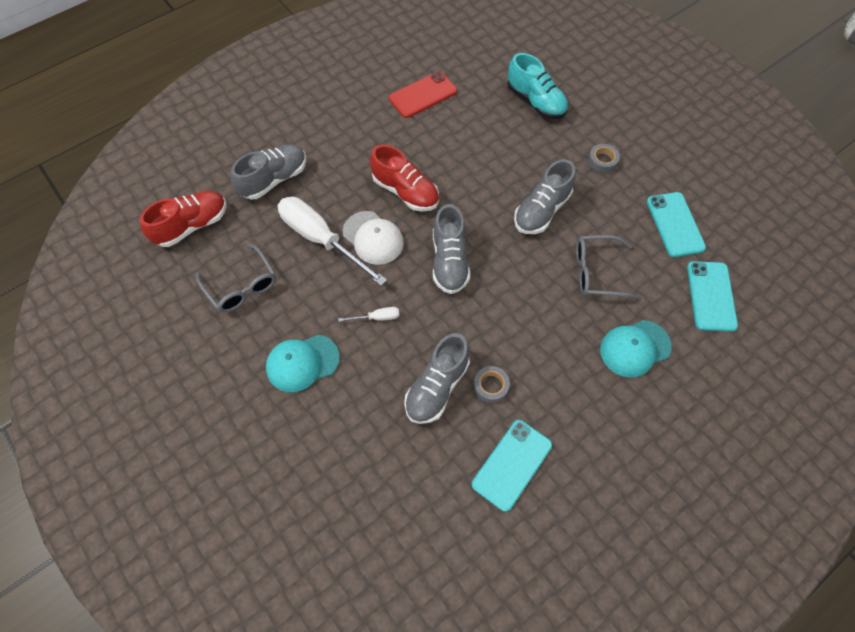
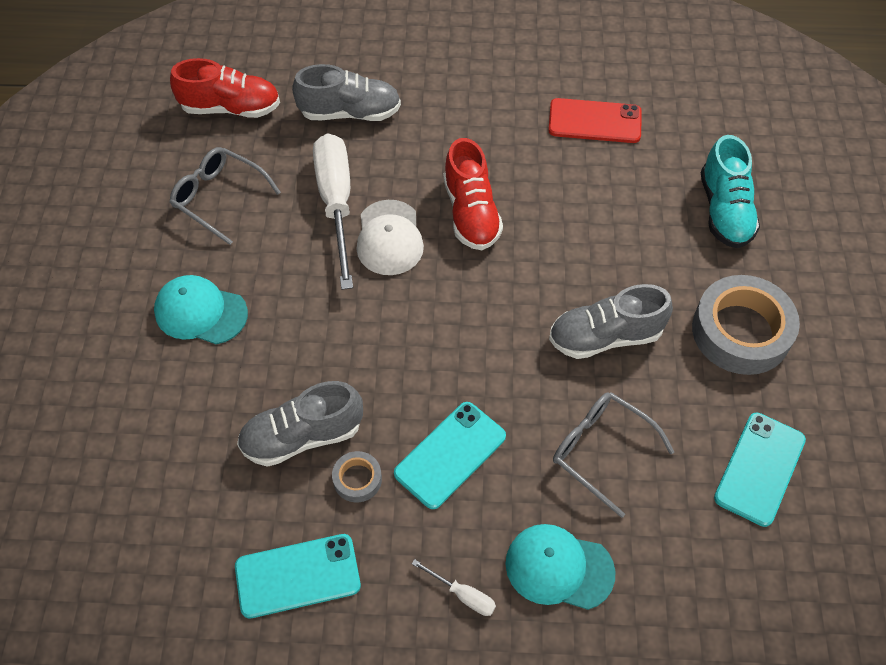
camera: 40 degrees right, 5 degrees down
(242, 286) = (218, 198): grey glasses -> grey glasses turned 120 degrees clockwise
(377, 317) = (313, 321): white screwdriver -> white screwdriver (463, 595)
(449, 261) = (444, 318): grey shoe -> none
(602, 161) = (741, 331): grey tape -> grey tape, size x2.18
(711, 296) = (719, 584): turquoise phone -> turquoise phone (450, 455)

